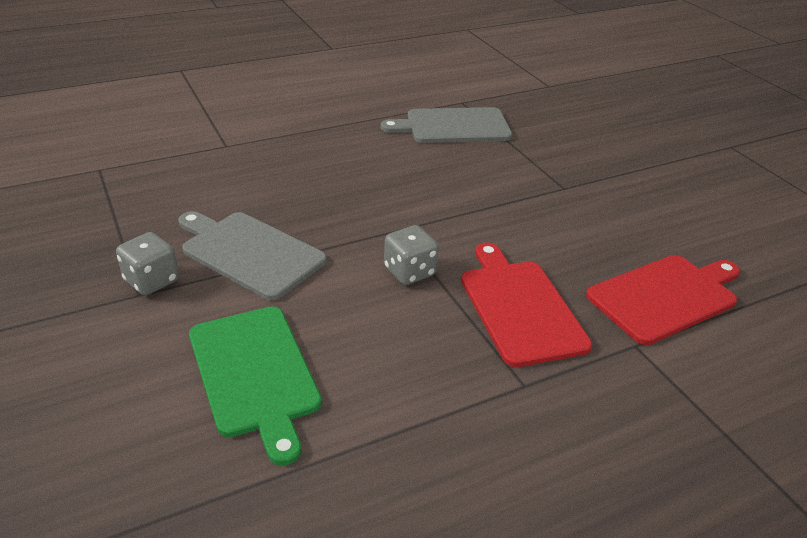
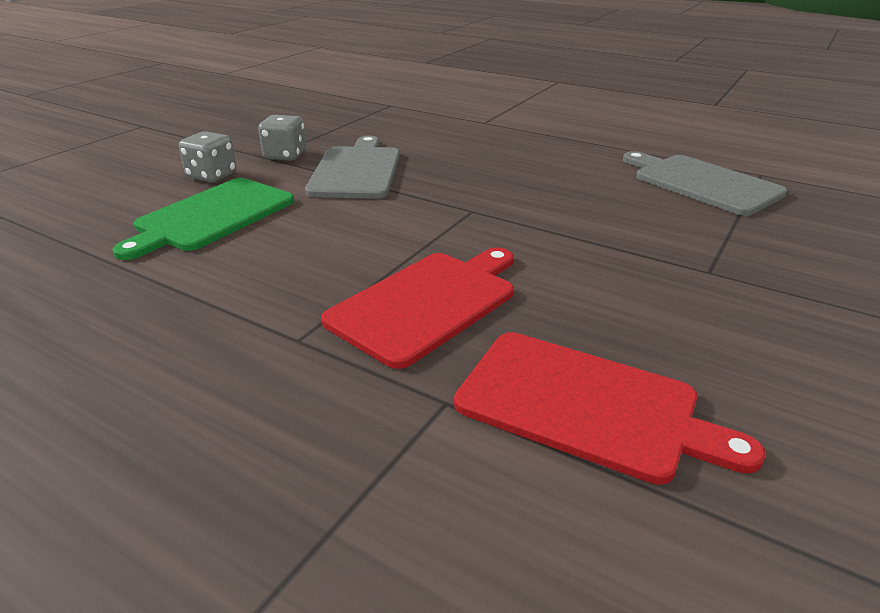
camera: 60 degrees right, 5 degrees down
(409, 272) = (413, 233): grey dice -> grey dice (212, 176)

